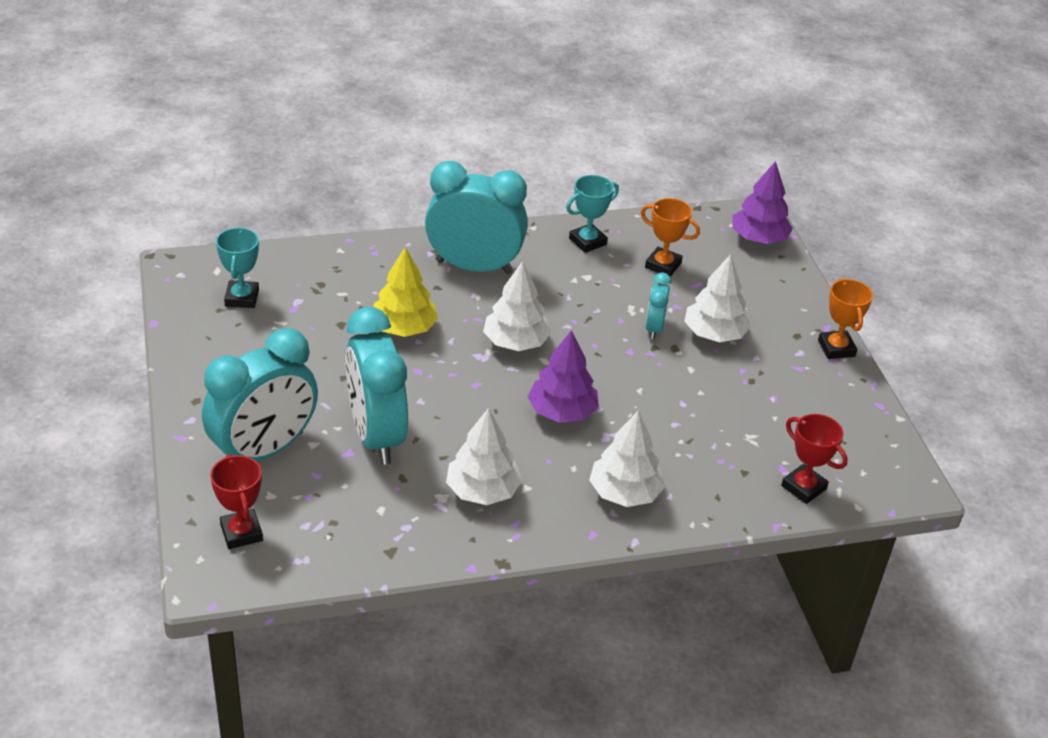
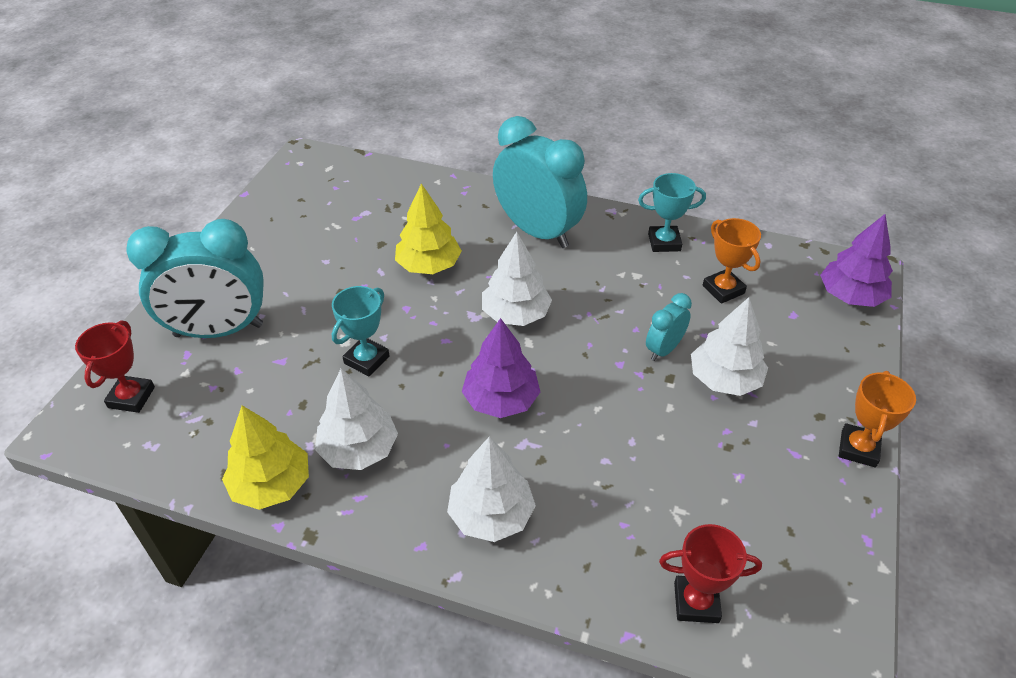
camera: 35 degrees right, 5 degrees up
(242, 298) = (325, 195): turquoise trophy -> turquoise trophy (366, 360)
(376, 436) = (317, 354): turquoise clock -> none
(437, 544) = (271, 485): none -> yellow tree
(803, 487) = (696, 602): red trophy -> red trophy turned 75 degrees counterclockwise

